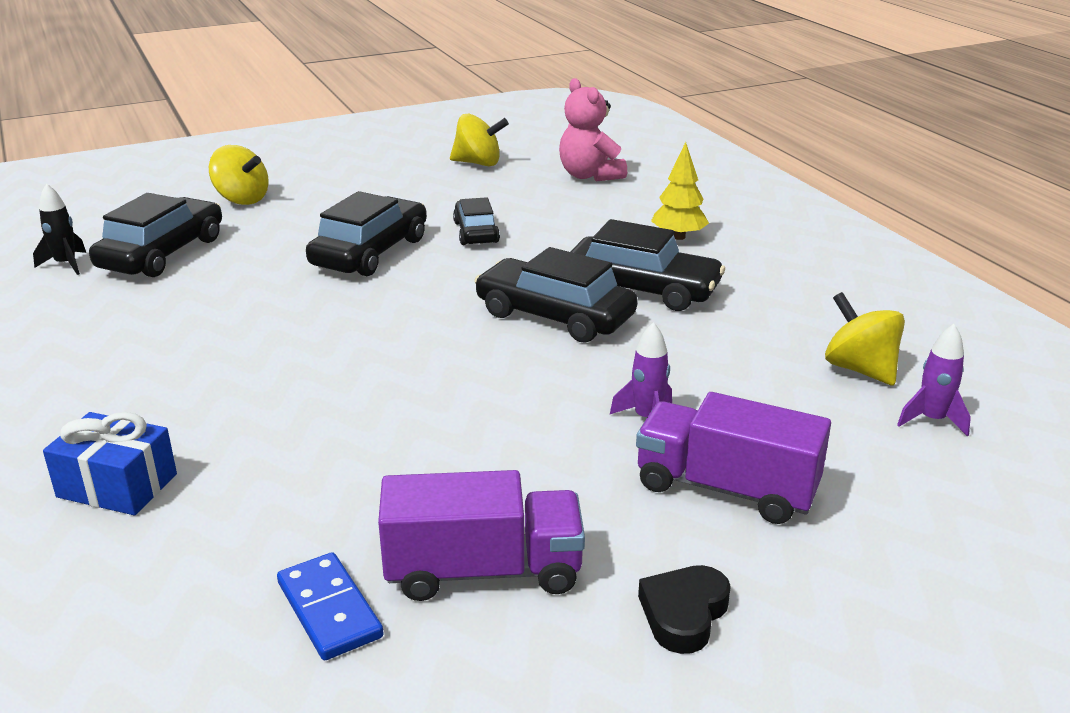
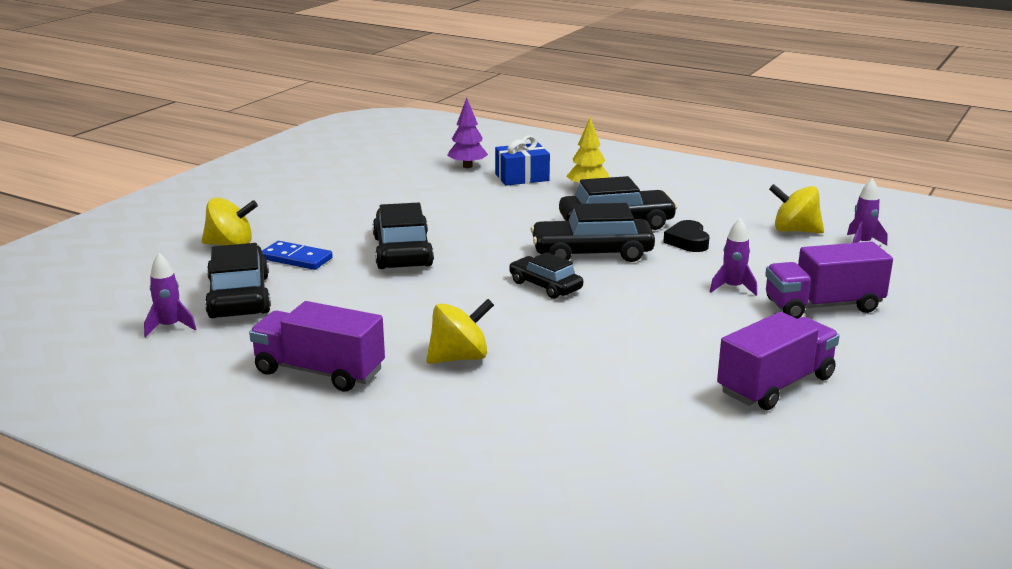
camera: 35 degrees left, 5 degrees down
(66, 264) = (170, 327): black rocket -> purple rocket
(92, 354) = (319, 371): none -> purple truck
(117, 486) = (495, 430): blue gift -> blue gift (522, 177)
(329, 610) = (732, 433): blue domino -> blue domino (296, 259)
(476, 232) = (454, 220): black car -> black car (545, 286)
(478, 163) = (373, 176): yellow spinning top -> yellow spinning top (459, 357)
(589, 176) = (467, 166): pink teddy bear -> purple tree
(684, 614) = (891, 364): black heart -> black heart (687, 241)

